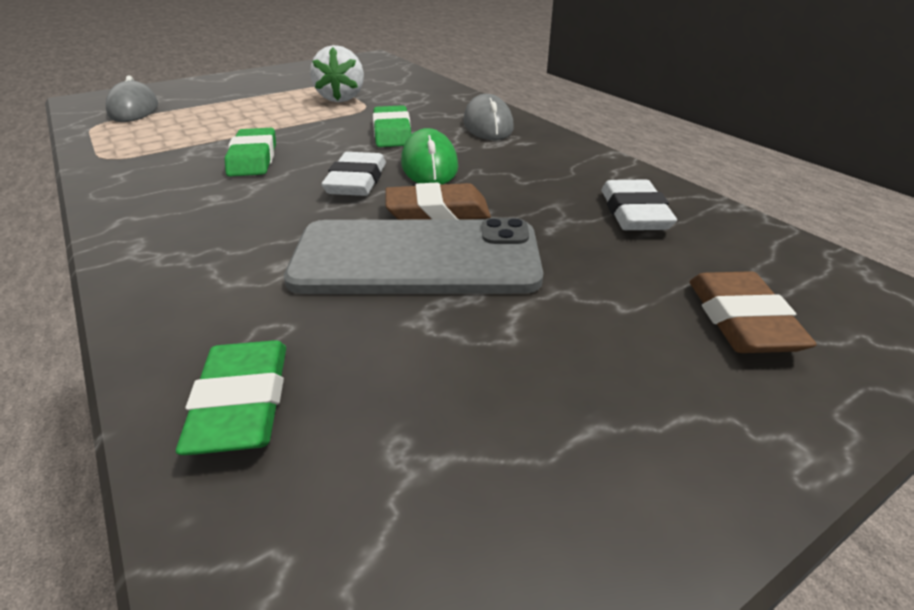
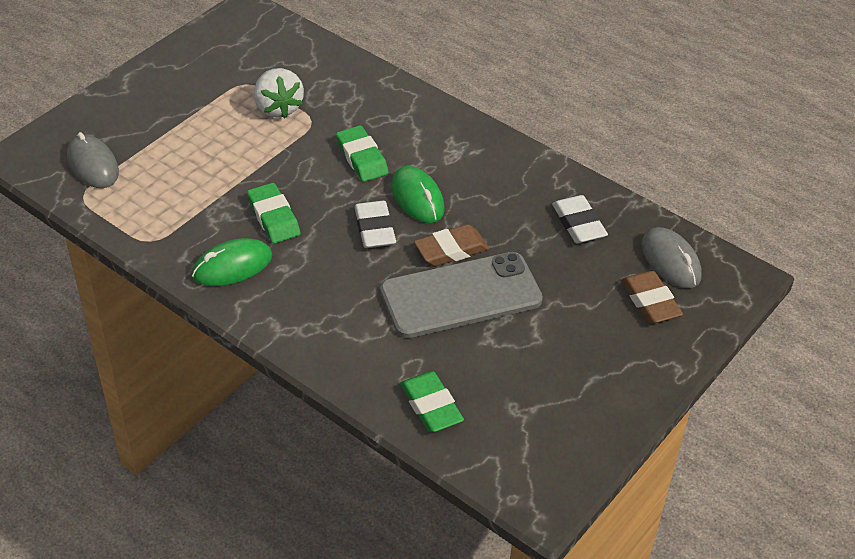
camera: 20 degrees left, 10 degrees up
(160, 187) = (232, 266): none -> green mouse
(488, 125) = (436, 130): grey mouse -> grey mouse (670, 261)

